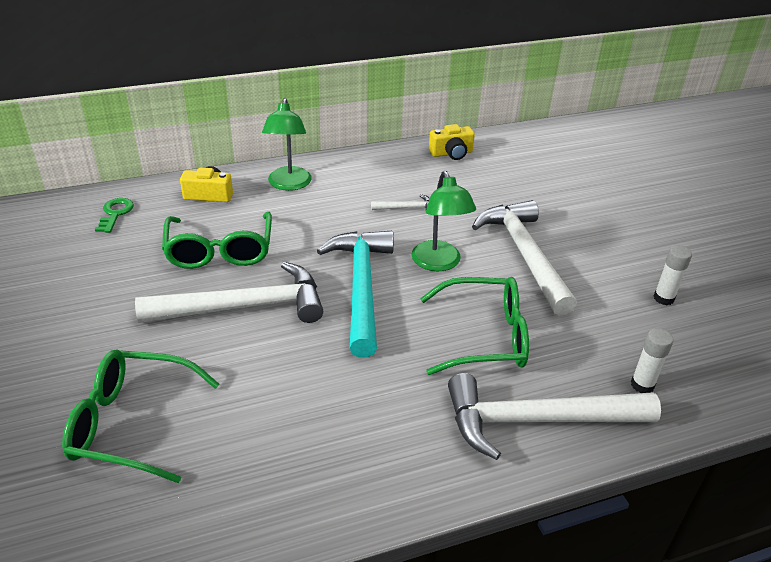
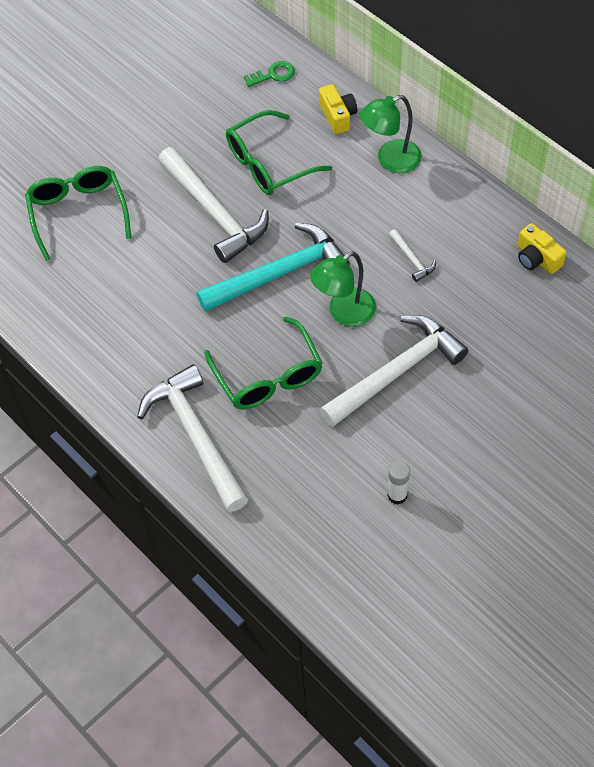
camera: 70 degrees right, 20 degrees up
(642, 385) = (271, 498): white glue stick -> none

